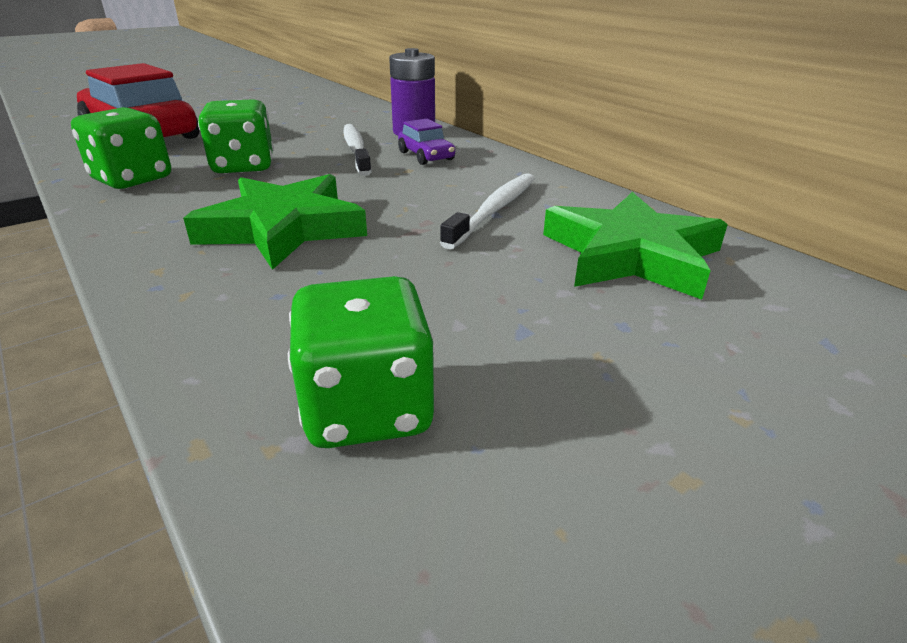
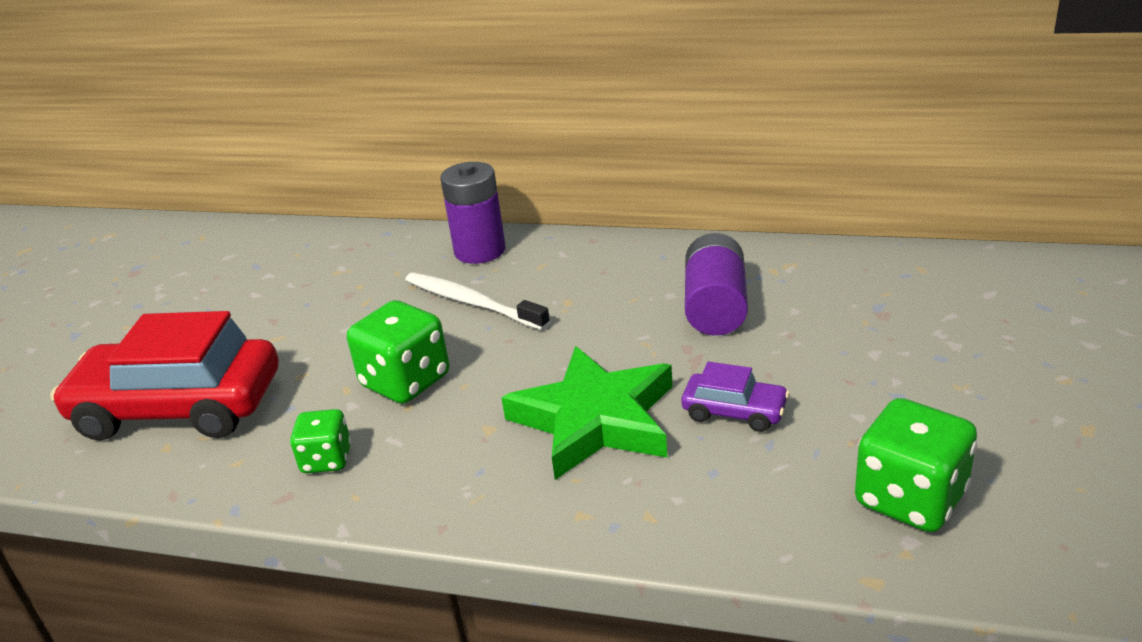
camera: 35 degrees left, 0 degrees up
(132, 179) = (326, 460): green dice -> green dice, size x0.60
(426, 156) = (552, 277): purple car -> purple car (734, 412)
(495, 210) = (715, 307): white toothbrush -> purple battery
(631, 255) = (865, 298): green star -> none

